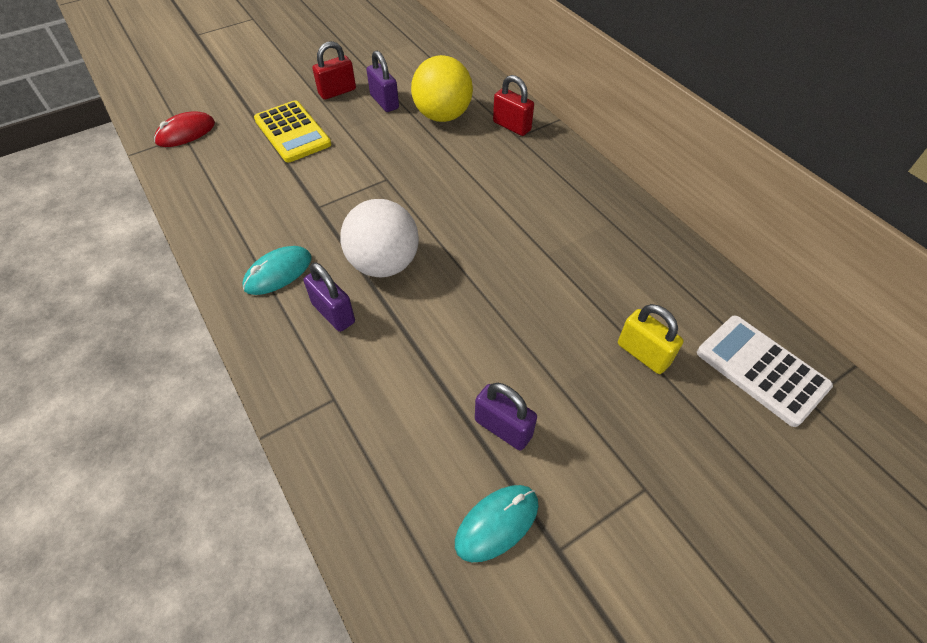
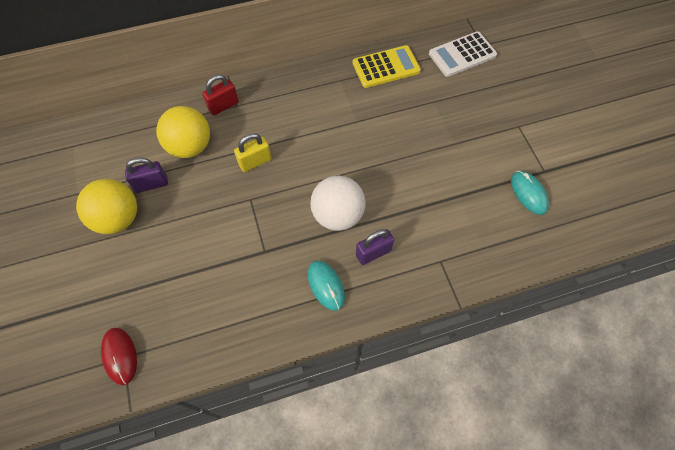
camera: 75 degrees left, 10 degrees up
(292, 132) = (161, 261): yellow calculator -> yellow calculator (386, 67)
(337, 92) = (118, 218): red padlock -> yellow ball
(503, 428) = (476, 177): purple padlock -> none
(643, 354) = (442, 99): yellow padlock -> yellow padlock (255, 162)

